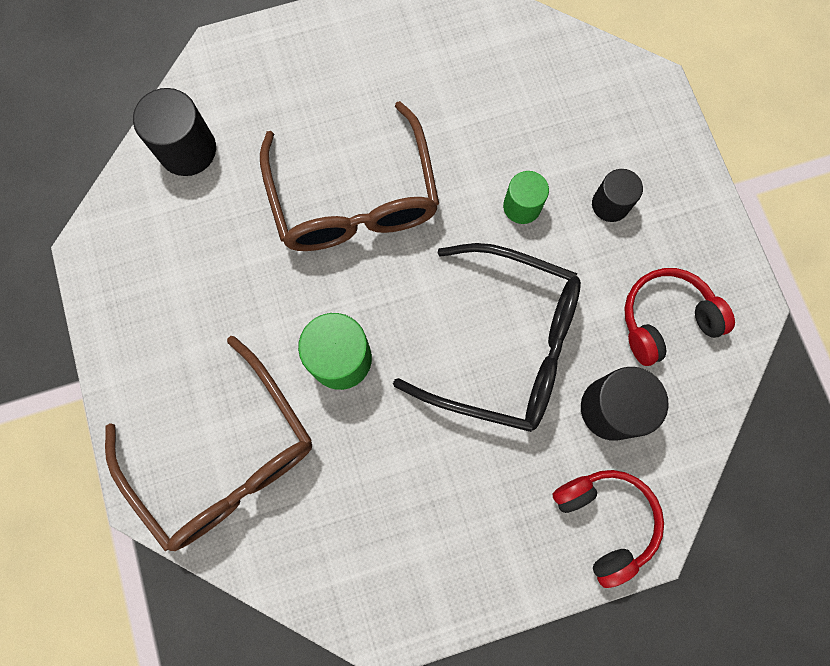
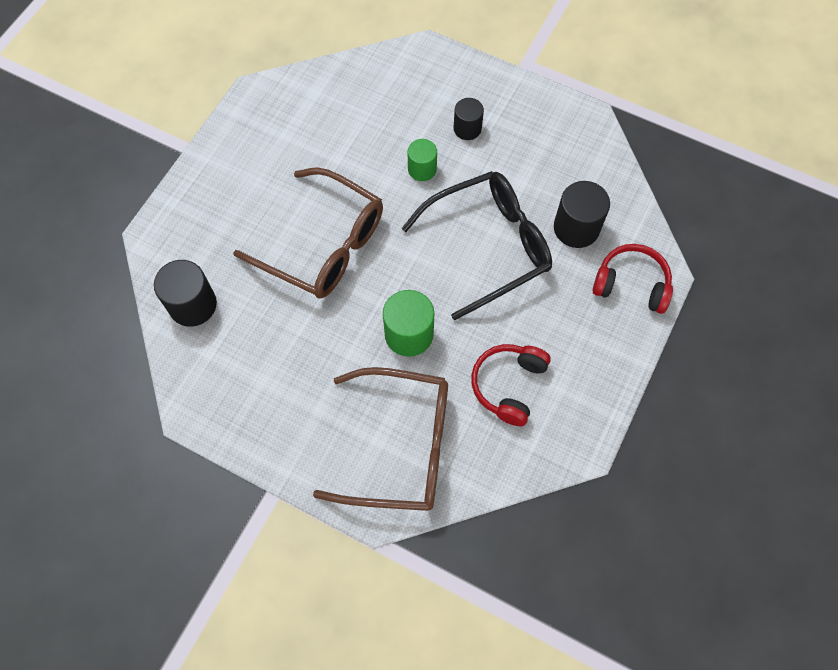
camera: 45 degrees left, 10 degrees down
(665, 319) = (556, 161): red headphones -> red headphones (508, 385)

